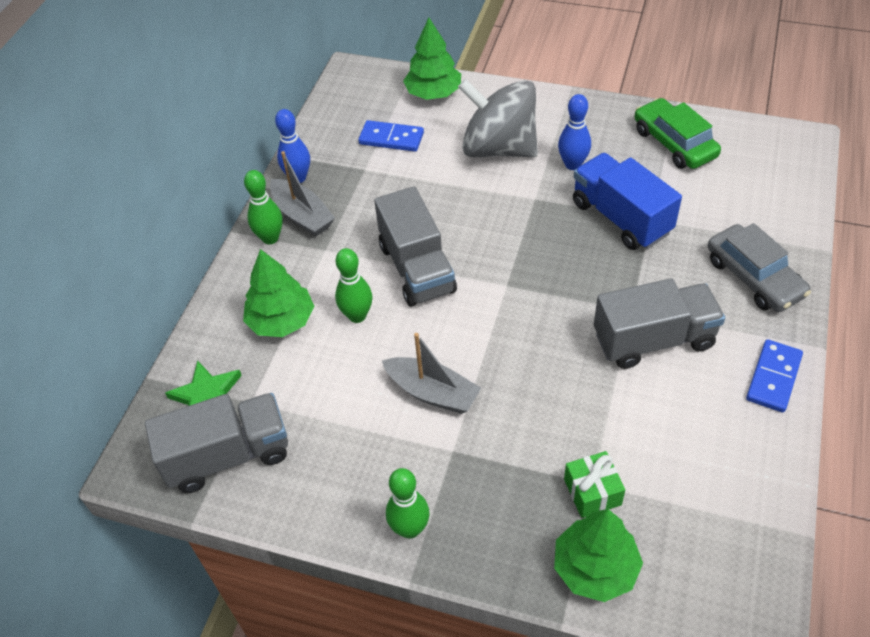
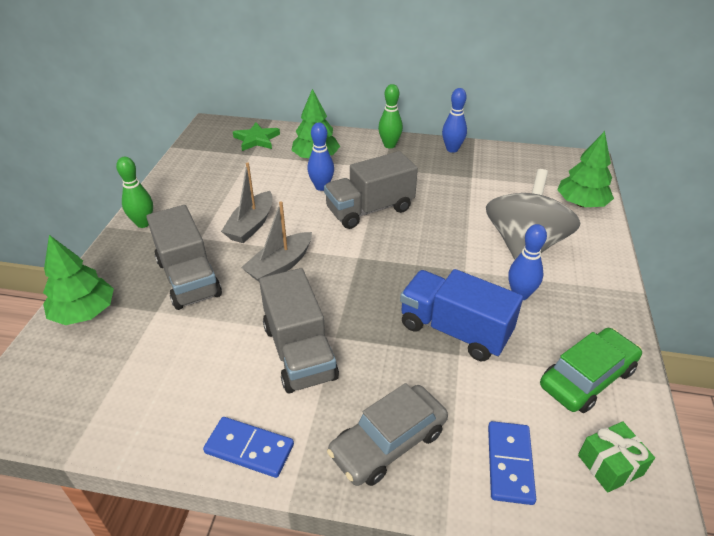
camera: 80 degrees right, 10 degrees down
(228, 456) = (212, 152): grey truck -> grey truck (188, 278)
(302, 215) = (414, 155): grey boat -> grey boat (280, 266)
(357, 316) = (321, 187): green bowling pin -> blue bowling pin
(391, 138) = (512, 186): blue domino -> blue domino (509, 463)
(592, 492) = (149, 310): green gift -> green gift (610, 465)
(621, 218) = (454, 330): blue truck -> blue truck turned 105 degrees counterclockwise

